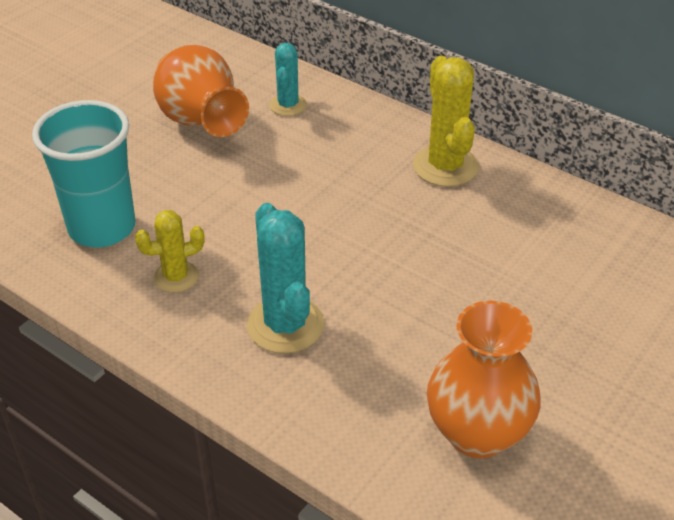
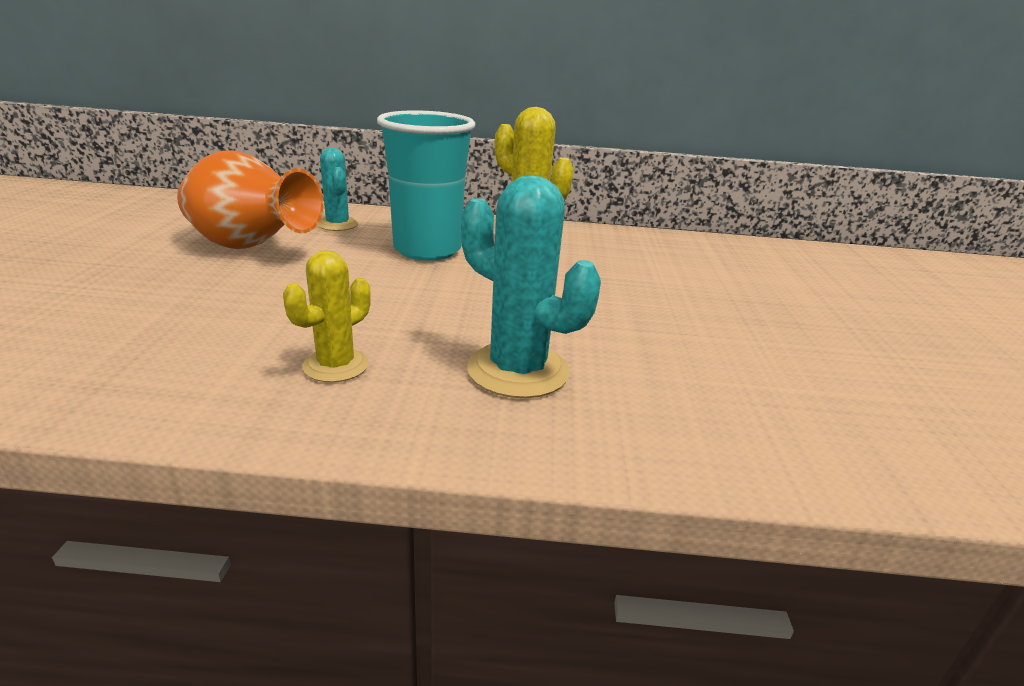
camera: 35 degrees left, 15 degrees down
(102, 228) = (184, 347): turquoise cup -> turquoise cup (427, 250)
(477, 433) = (814, 395): orange vase -> none

